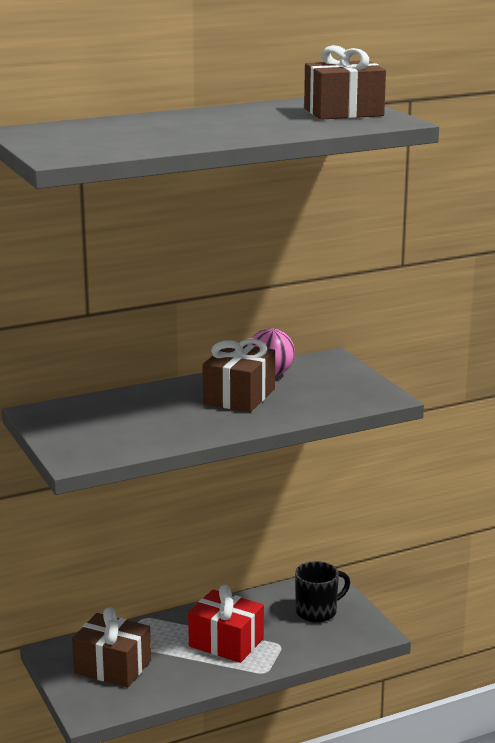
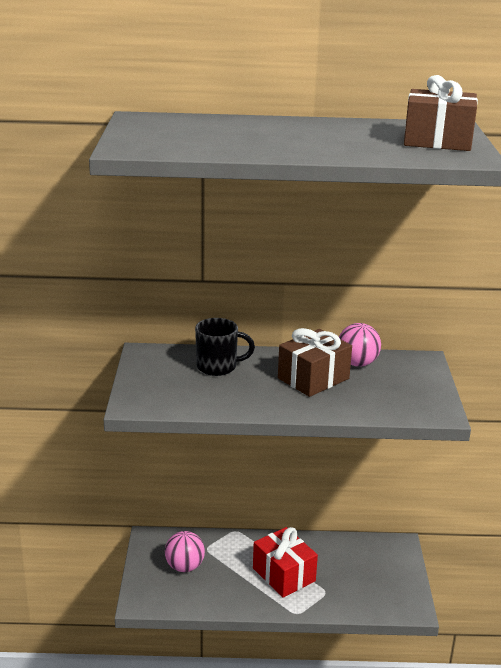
camera: 25 degrees right, 5 degrees up
(112, 667) = (184, 566): brown gift -> pink ball
(317, 612) = (375, 571): black mug -> black mug (218, 367)

